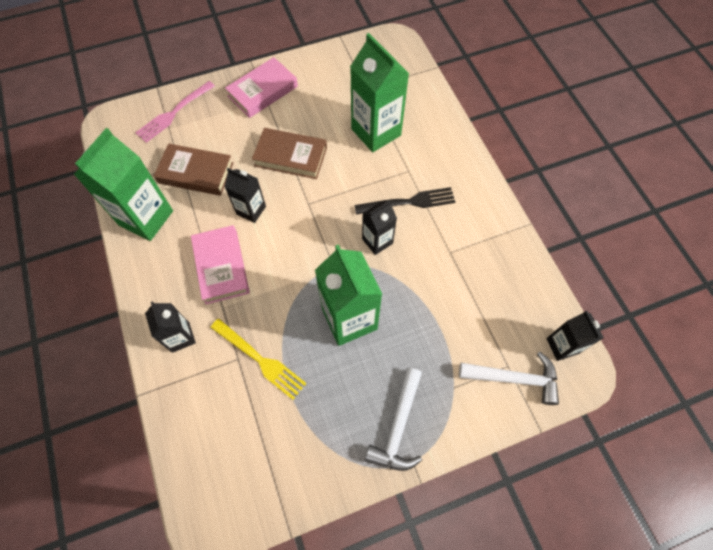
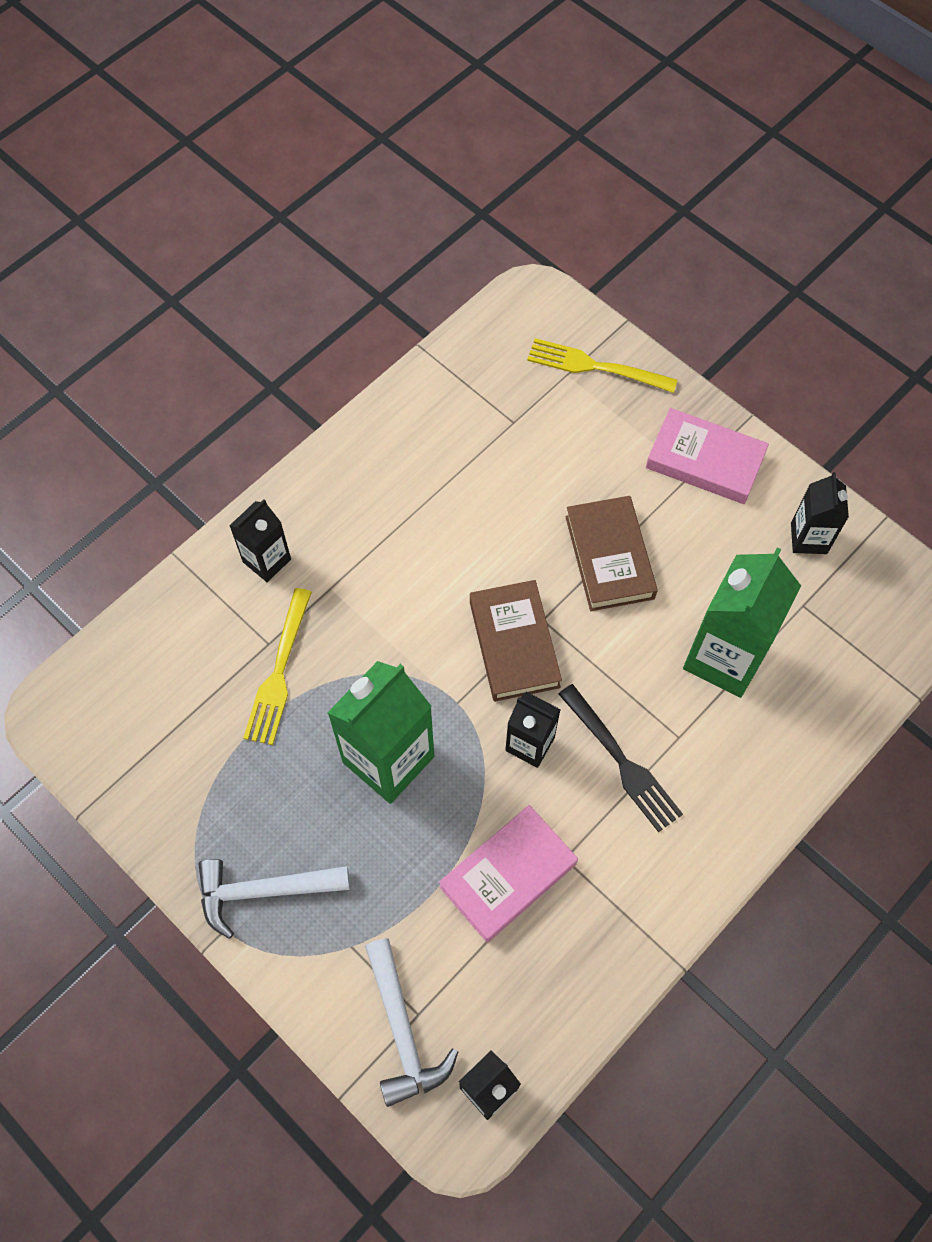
camera: 65 degrees right, 0 degrees up
(146, 218) = (412, 427): green carton -> none
(174, 113) = (596, 367): pink fork -> yellow fork
(196, 173) = (513, 448): brown book -> brown book (514, 644)
(221, 266) = (387, 557): pink book -> pink book (508, 875)
(251, 210) = (491, 549): black carton -> black carton (808, 538)

